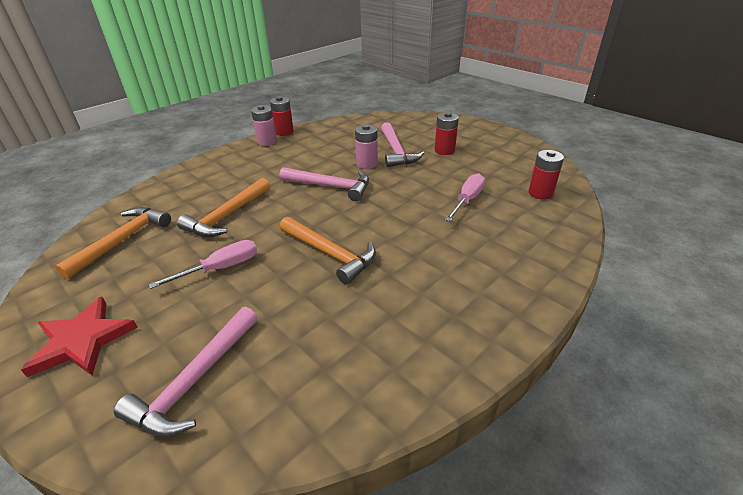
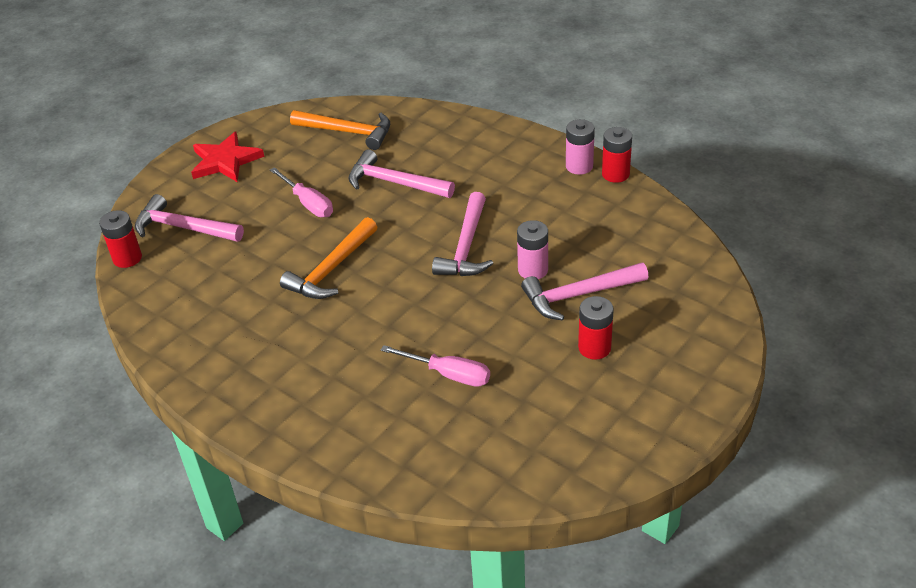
camera: 85 degrees right, 5 degrees up
(227, 215) = (395, 183): orange hammer -> pink hammer
(540, 193) = (477, 454): red battery -> red battery (127, 258)

